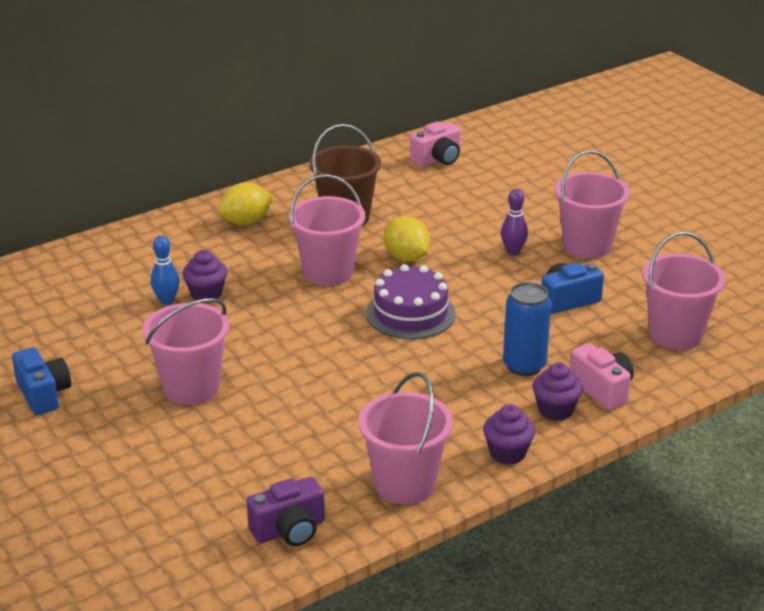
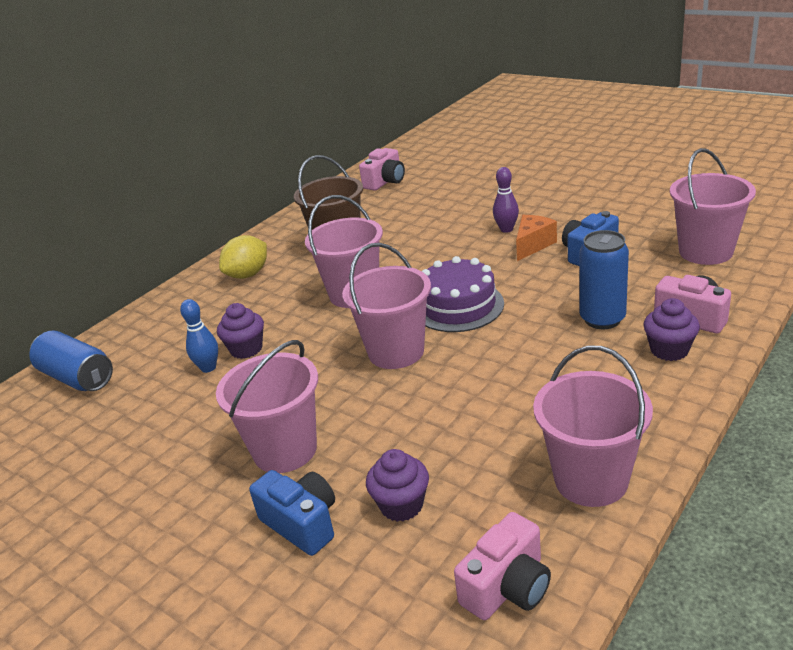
camera: 15 degrees left, 0 degrees up
(43, 394) = (116, 515): blue camera -> blue camera (302, 524)
(56, 274) = (77, 378): none -> blue can
(289, 530) = (507, 587): purple camera -> pink camera
(406, 257) = (417, 261): yellow lemon -> none
(507, 453) = (664, 408): purple cupcake -> purple cupcake (401, 505)
(524, 276) = (533, 245): none -> orange cheese
(587, 246) = (564, 207): pink bucket -> pink bucket (396, 352)

